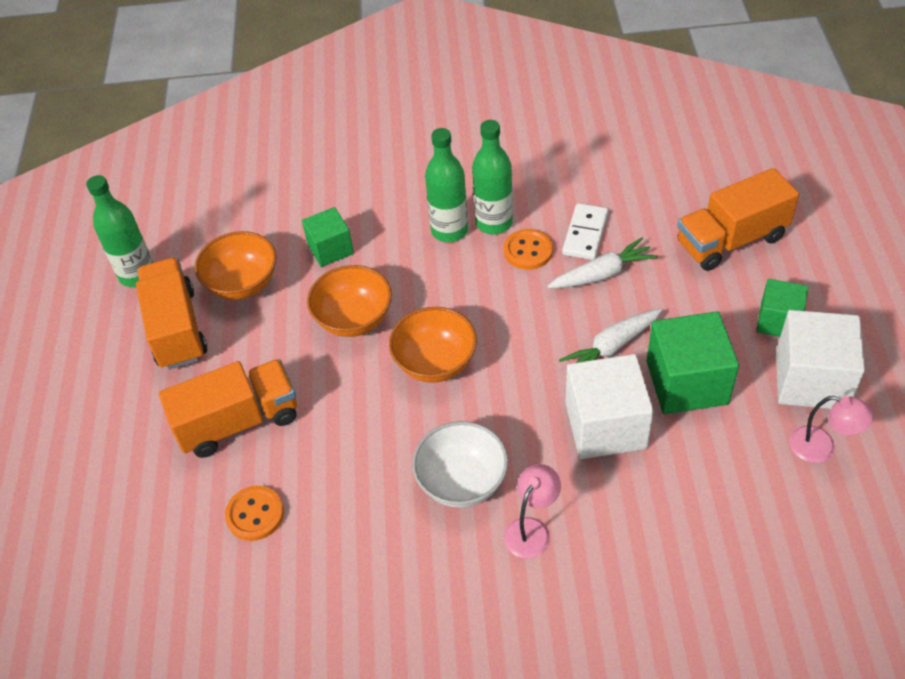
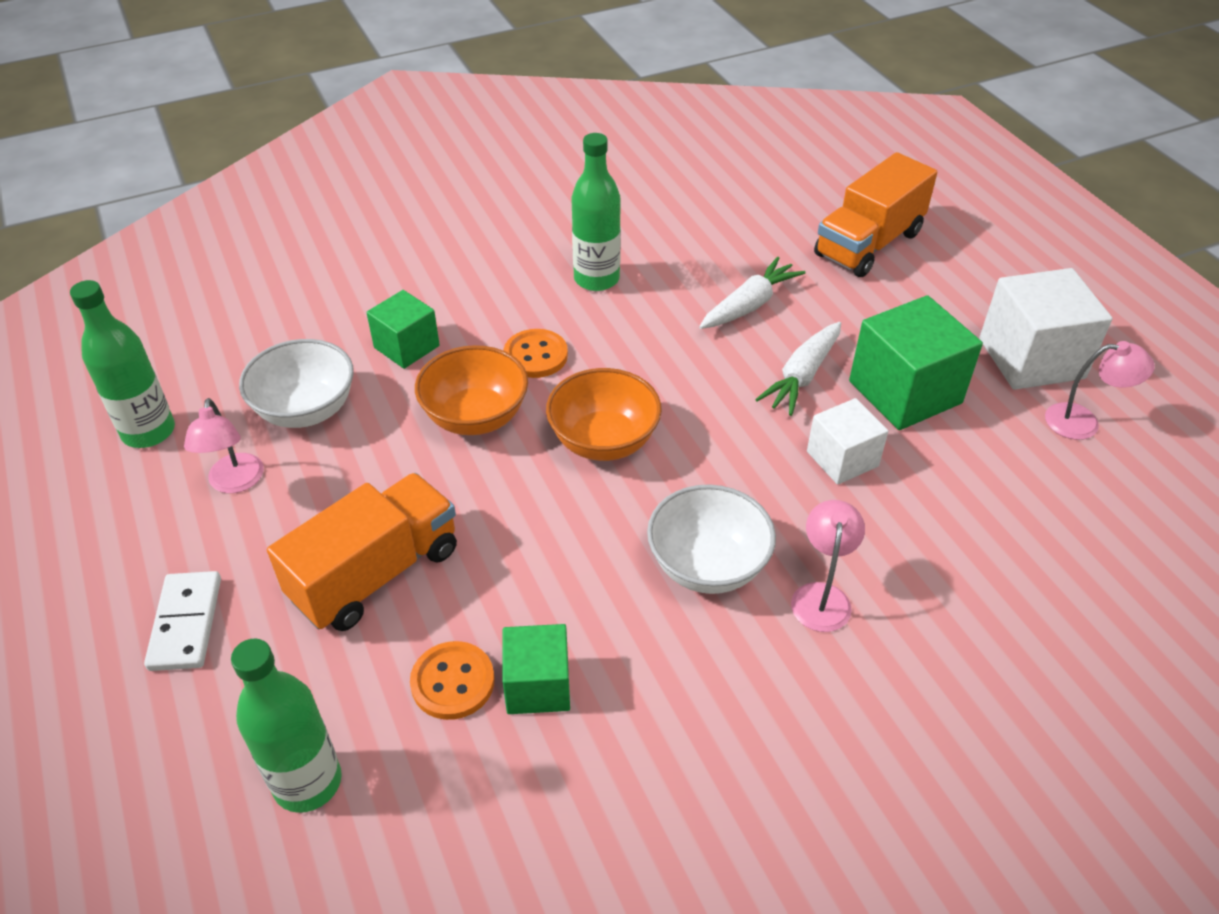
camera: 25 degrees left, 5 degrees down
(176, 328) = (235, 483): orange truck -> pink lamp
(242, 284) = (306, 410): orange bowl -> white bowl
(449, 230) = (547, 297): green bottle -> green bottle (307, 782)
(528, 251) = (652, 299): orange button -> orange button (535, 355)
(585, 234) = (707, 269): white domino -> white domino (185, 623)
(605, 426) = (842, 459): white cube -> white cube, size x0.61
(778, 321) = (963, 310): green cube -> green cube (538, 685)

